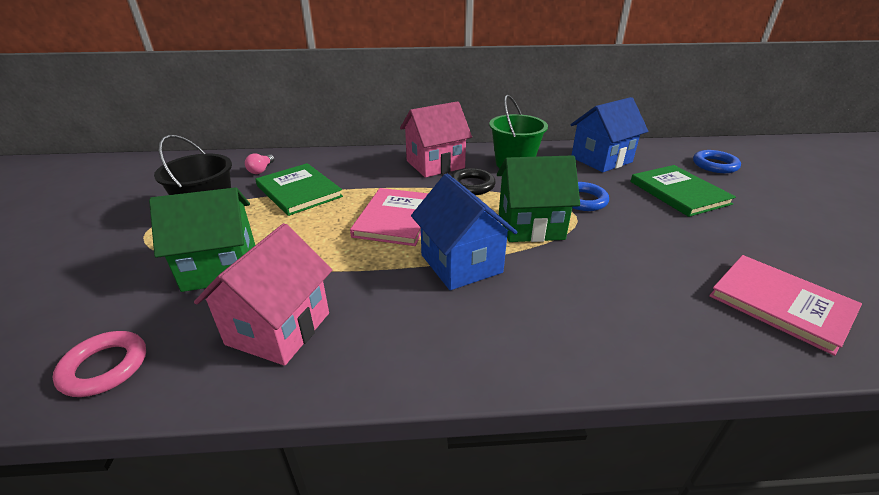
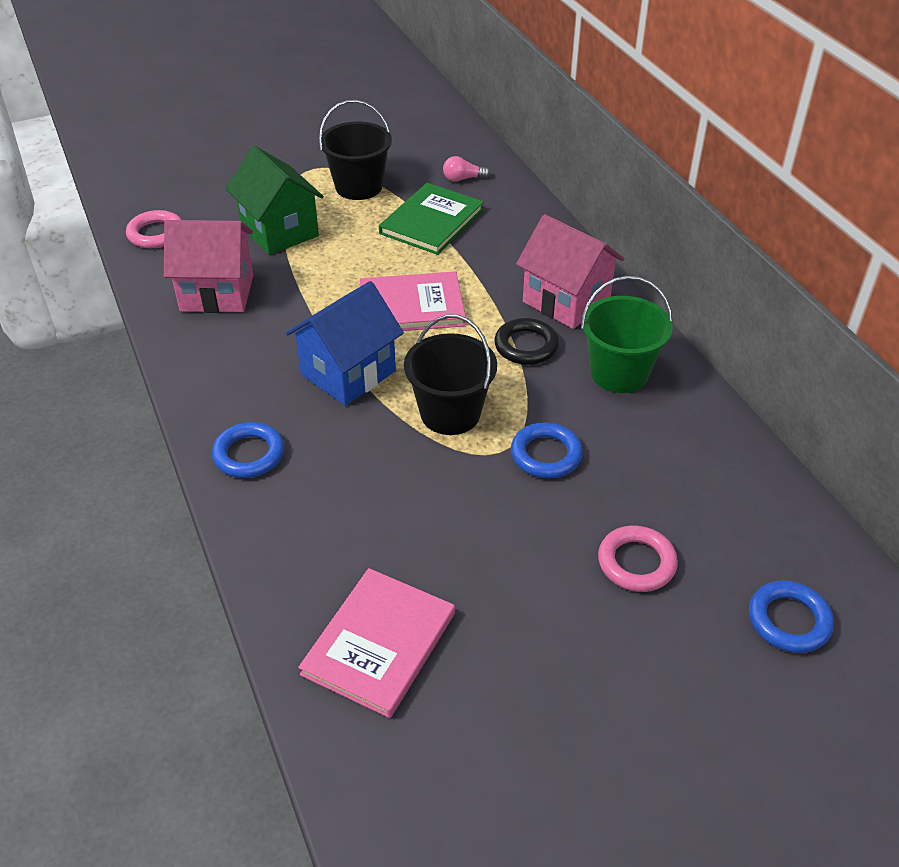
camera: 70 degrees right, 10 degrees up
(530, 226) = (450, 413): green house -> black bucket
(551, 344) = (249, 454): none -> blue ring
(601, 159) = (704, 467): blue house -> none
(679, 192) = (636, 563): green book -> pink ring

